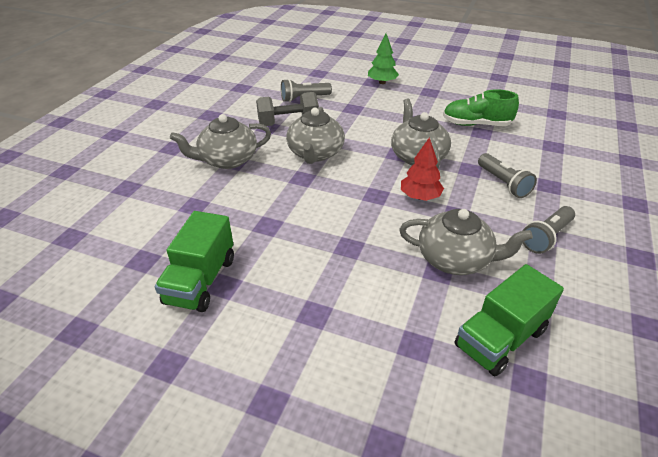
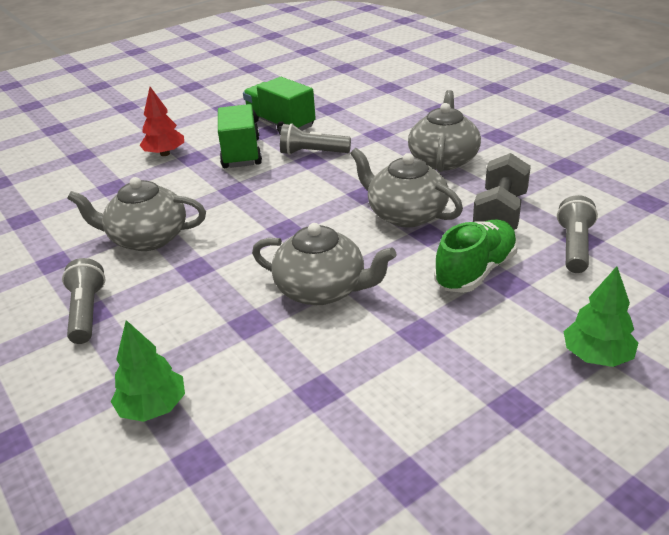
camera: 125 degrees right, 5 degrees down
(420, 196) = (248, 256): red tree -> red tree (165, 154)
(455, 259) = (147, 238): grey teapot -> grey teapot turned 45 degrees clockwise
(476, 124) = (347, 400): green shoe -> green shoe (475, 271)
(500, 338) = (60, 223): green truck -> green truck (241, 153)
(503, 183) = (192, 335): grey flashlight -> grey flashlight (312, 153)
(553, 171) = (153, 407): none -> green tree

